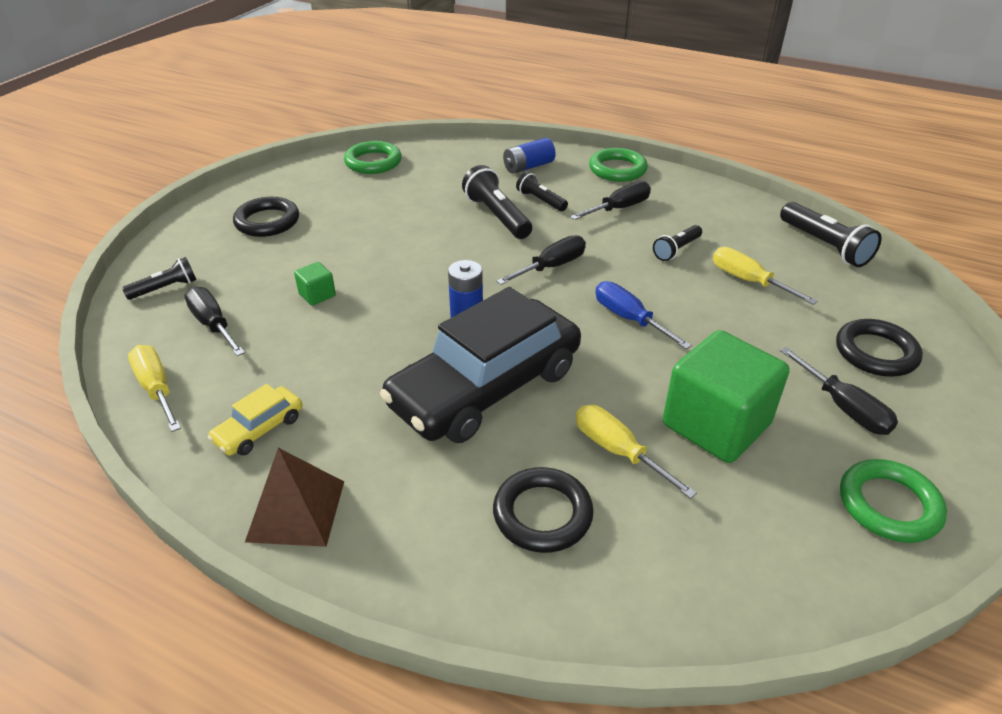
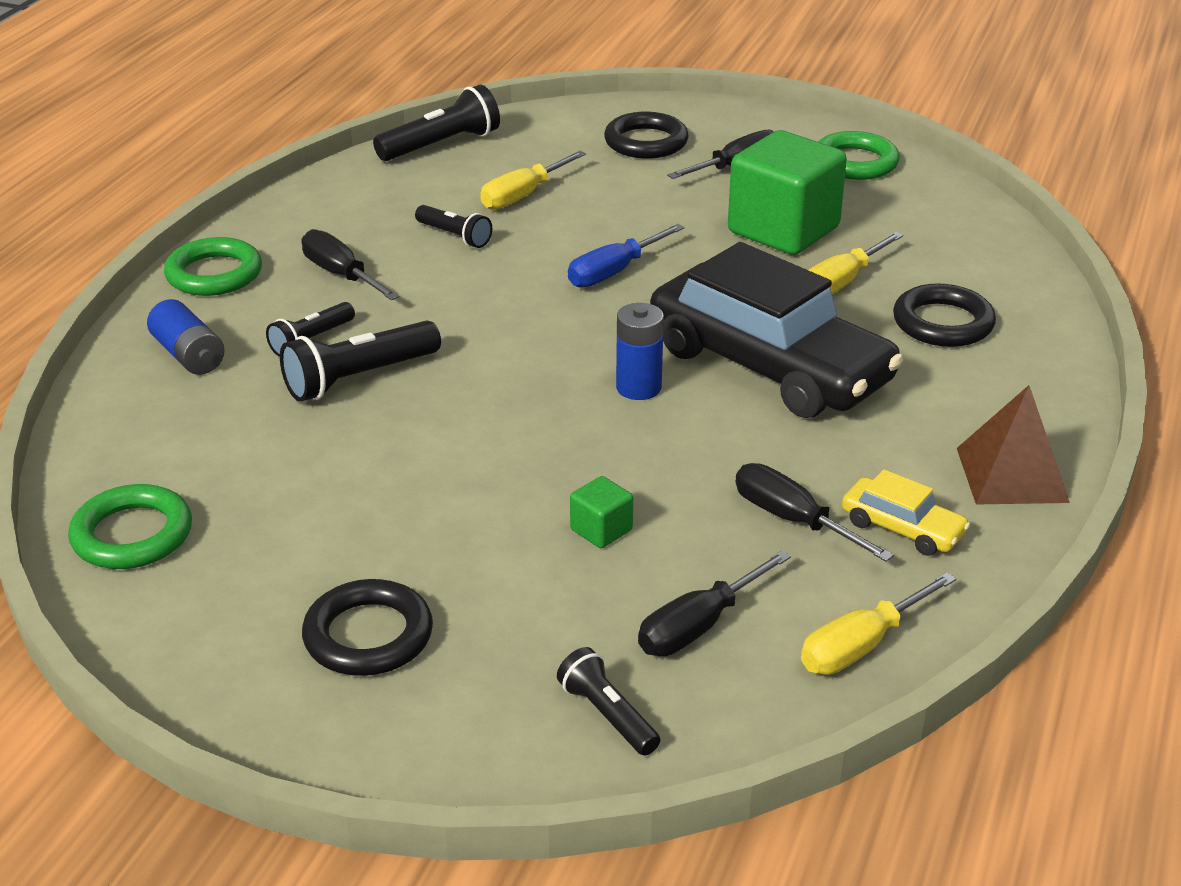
camera: 95 degrees left, 5 degrees down
(551, 267) = (503, 327): black screwdriver -> black screwdriver (793, 520)

